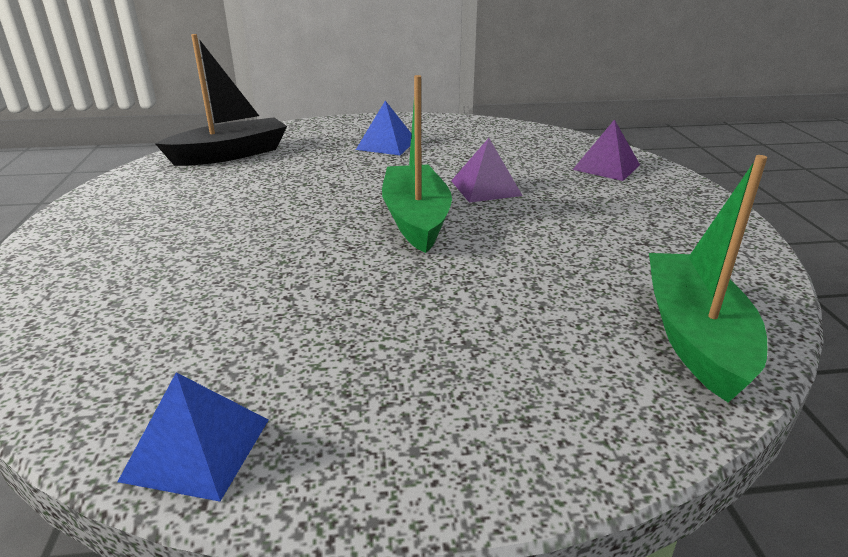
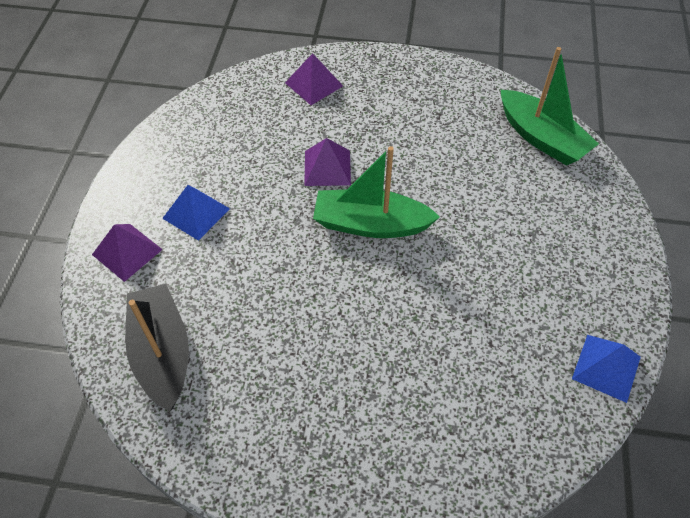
camera: 75 degrees left, 25 degrees up
(333, 130) = (127, 252): none -> purple pyramid
(695, 337) = (541, 138): green boat -> green boat turned 150 degrees counterclockwise

